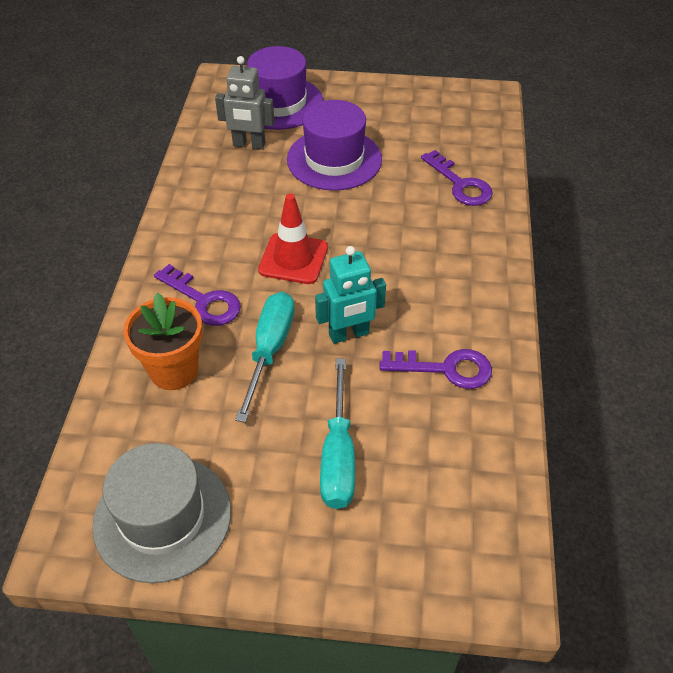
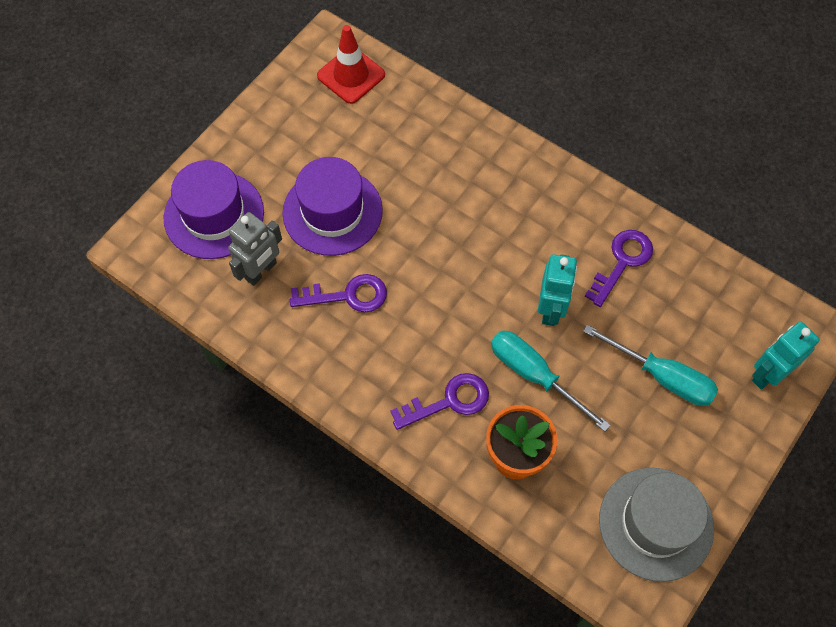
camera: 60 degrees left, 15 degrees up
(293, 259) = (441, 308): red traffic cone -> red traffic cone (351, 75)
(411, 559) = (768, 374): none -> turquoise robot
(460, 184) = (430, 135): purple key -> purple key (347, 295)

